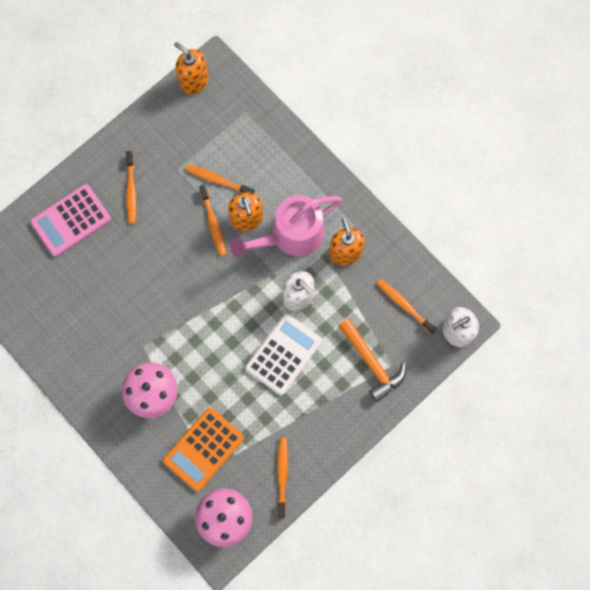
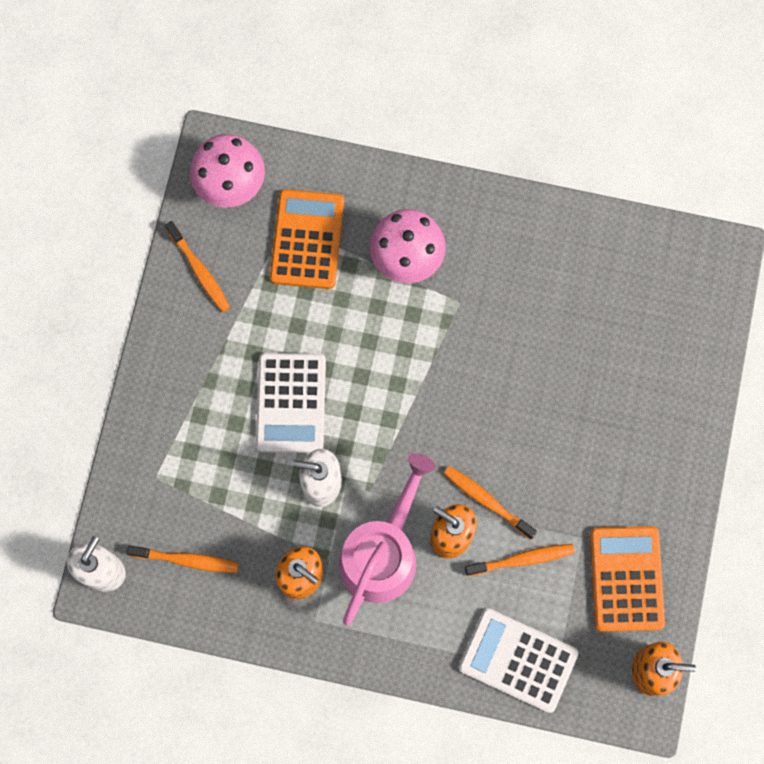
camera: 145 degrees right, 0 degrees up
(71, 221) = (657, 387): pink calculator -> none
(131, 190) = (616, 473): orange toothbrush -> none
(170, 133) = (626, 579): none -> orange calculator
(260, 132) = (518, 660): none -> white calculator
(372, 363) = (180, 463): orange hammer -> none

